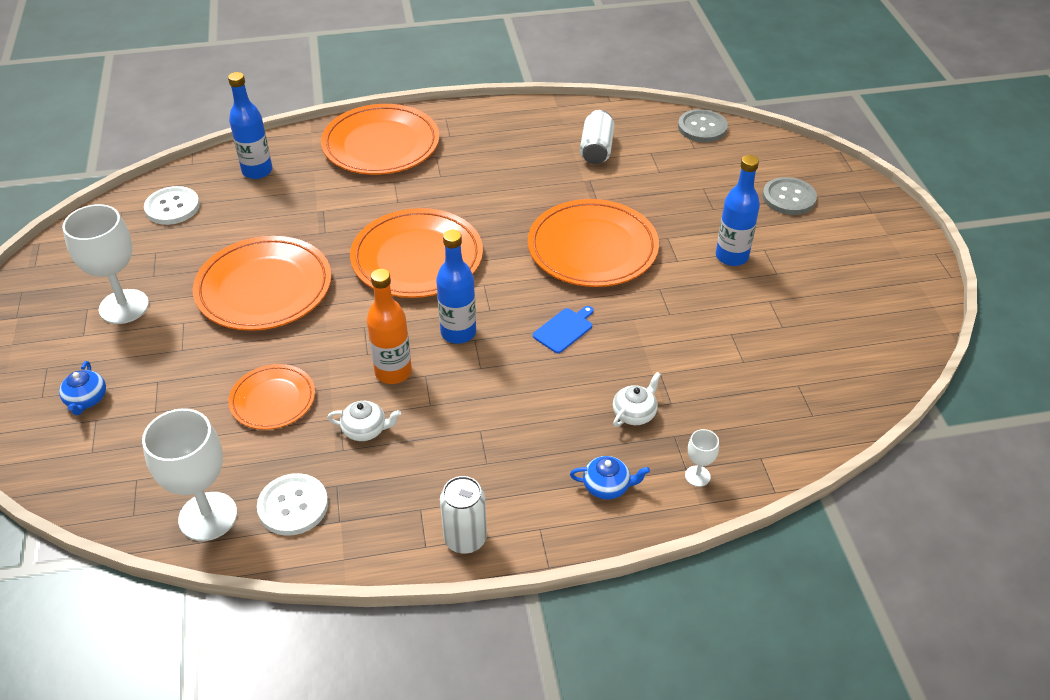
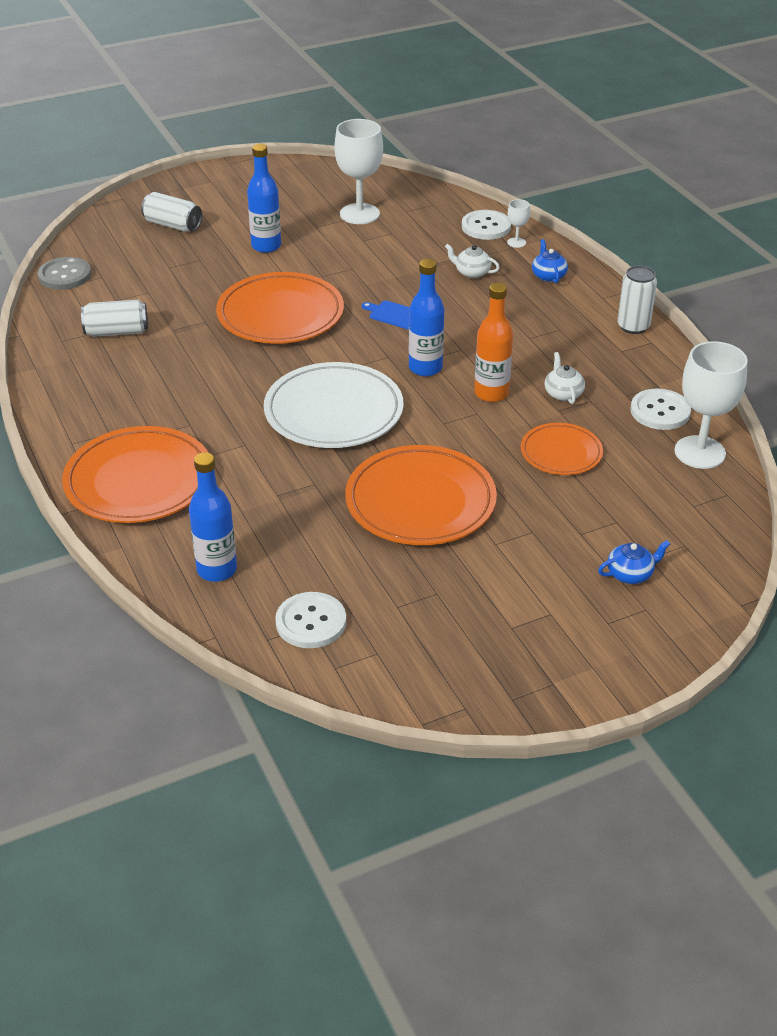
camera: 105 degrees left, 5 degrees down
(124, 306) = (494, 598): white goblet -> white goblet (359, 214)
(417, 258) = (334, 412): orange plate -> white plate
(744, 455) = (486, 227): none -> white button
(789, 198) = (173, 225): grey button -> white can

